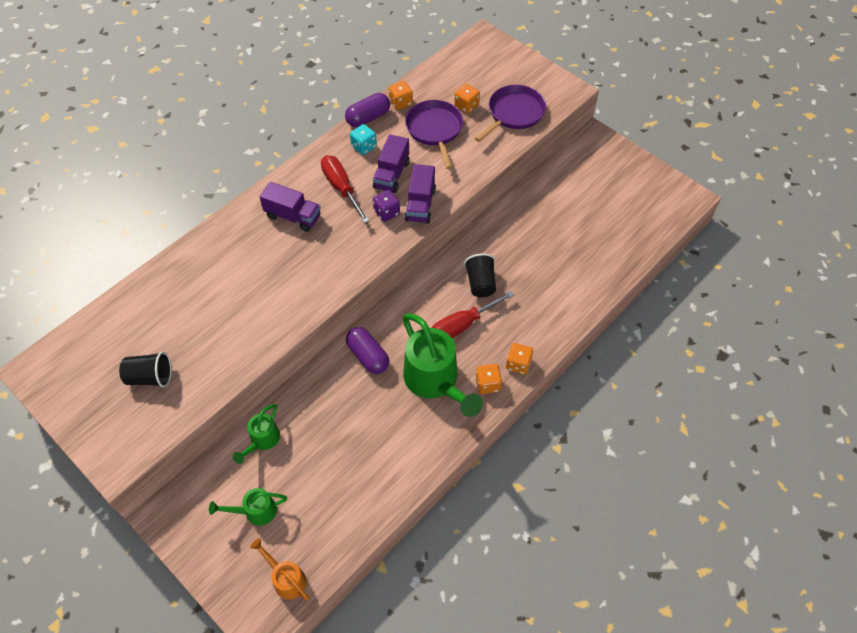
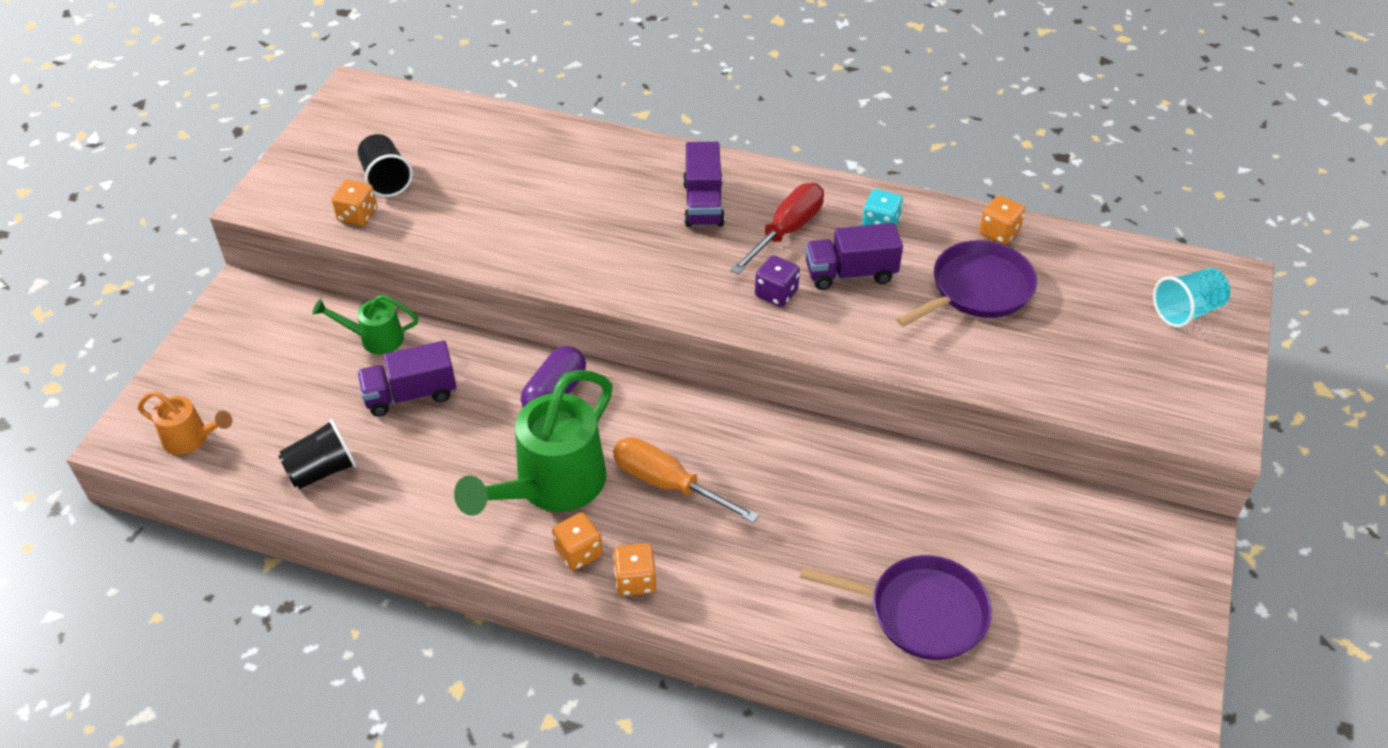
camera: 65 degrees right, 10 degrees down
(255, 511) = (273, 372): green watering can -> none
(286, 579) = (191, 439): orange watering can -> orange watering can turned 90 degrees clockwise
(368, 118) = (939, 209): purple capsule -> none
(420, 205) = (817, 325): purple truck -> purple truck (410, 394)
(462, 325) = (668, 484): red screwdriver -> orange screwdriver
(466, 106) = (1059, 308): orange dice -> orange dice (357, 215)
(480, 283) = (759, 479): black cup -> black cup (322, 470)
(495, 63) = (1186, 311): none -> turquoise cup
(514, 113) = (1095, 372): purple pan -> purple pan (921, 612)

